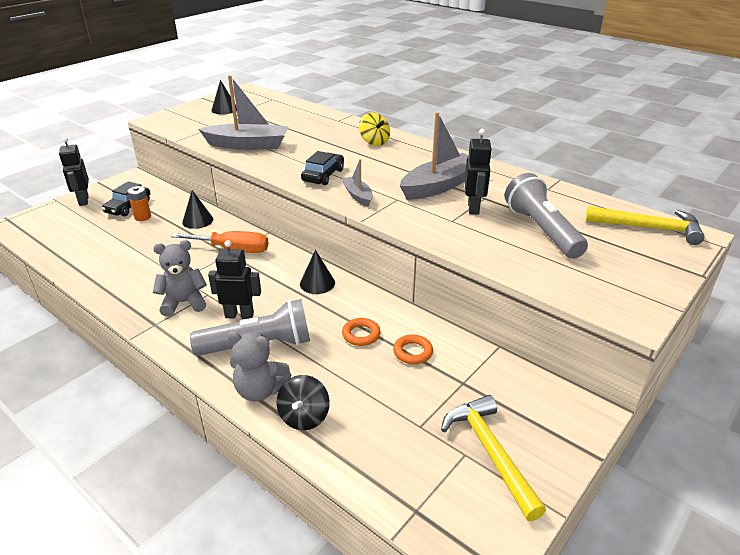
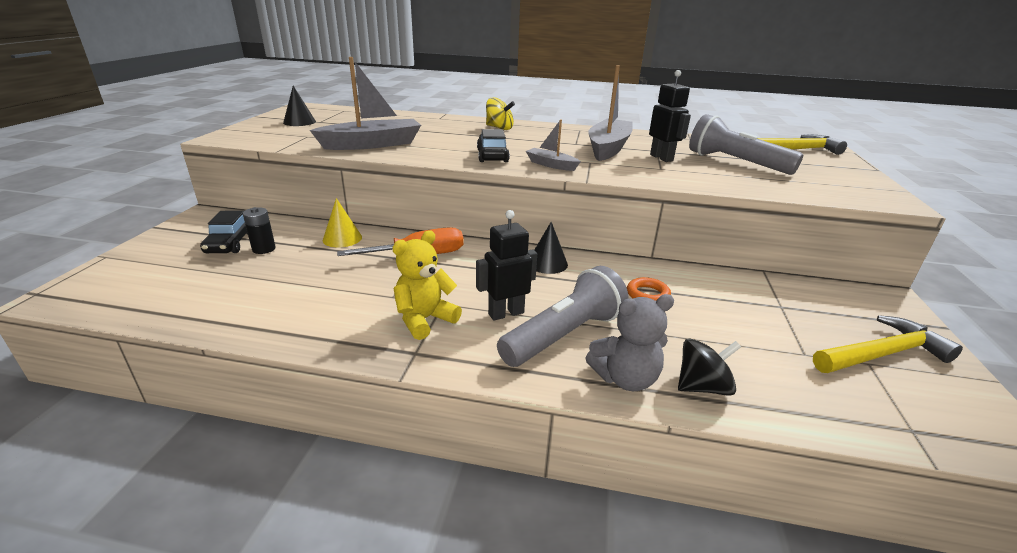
camera: 30 degrees left, 5 degrees down
(83, 201) = (153, 249): black robot -> none
(143, 217) = (264, 249): orange battery -> black battery
(184, 303) = (424, 319): grey teddy bear -> yellow teddy bear
(197, 220) = (342, 238): black cone -> yellow cone
(304, 417) = (702, 387): black spinning top -> black spinning top turned 90 degrees counterclockwise
(413, 352) = (710, 295): orange ring -> none
(490, 452) = (882, 354): yellow hammer -> yellow hammer turned 120 degrees clockwise

